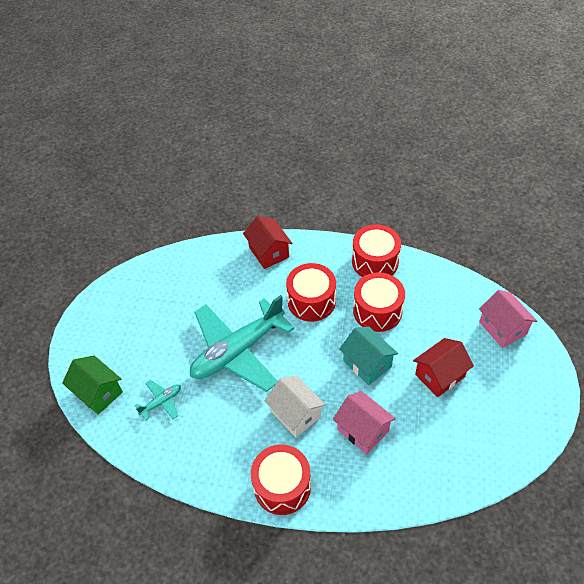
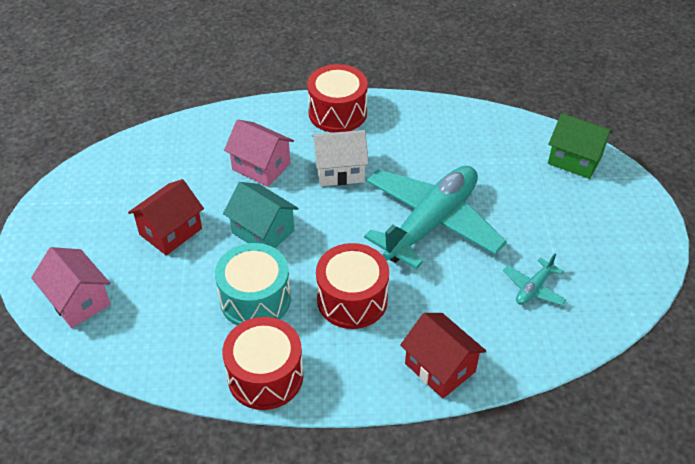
camera: 165 degrees right, 5 degrees down
(161, 402) = (497, 161): turquoise plane -> turquoise plane (533, 288)
(295, 414) = (339, 170): white house -> white house turned 45 degrees counterclockwise
(377, 311) = (255, 299): red drum -> turquoise drum

